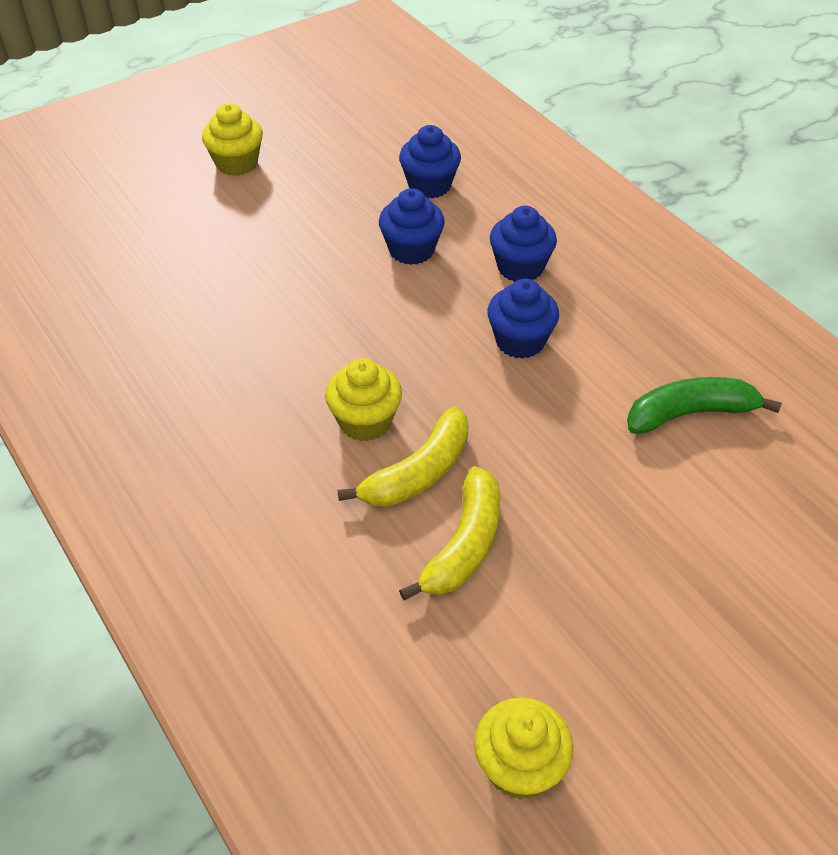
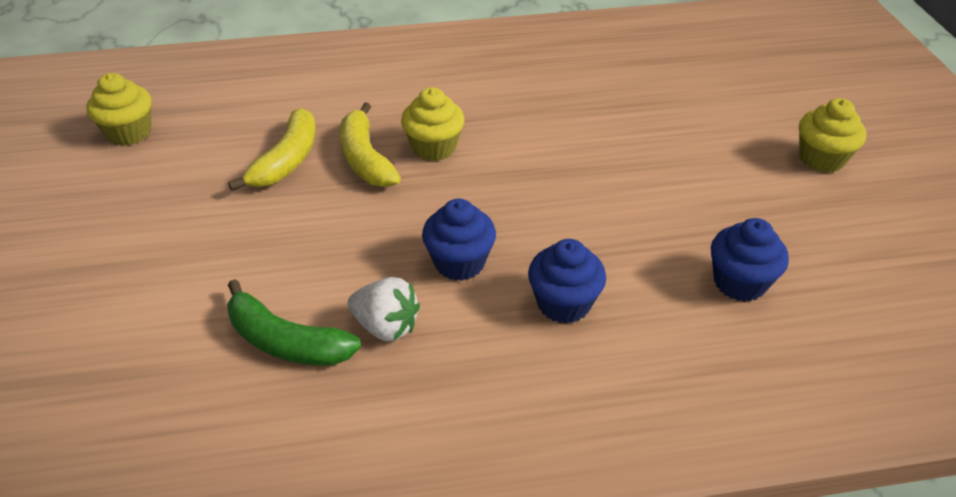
camera: 115 degrees right, 5 degrees down
(411, 250) = (631, 234): blue cupcake -> none
(464, 544) = (287, 160): yellow banana -> yellow banana turned 120 degrees counterclockwise
(624, 359) = (386, 326): none -> white strawberry
(689, 414) = (287, 342): green banana -> green banana turned 105 degrees clockwise

